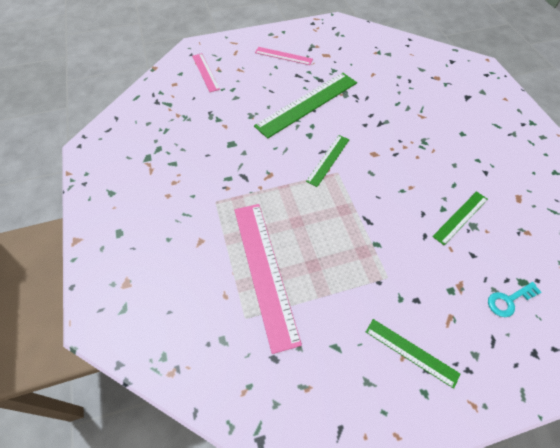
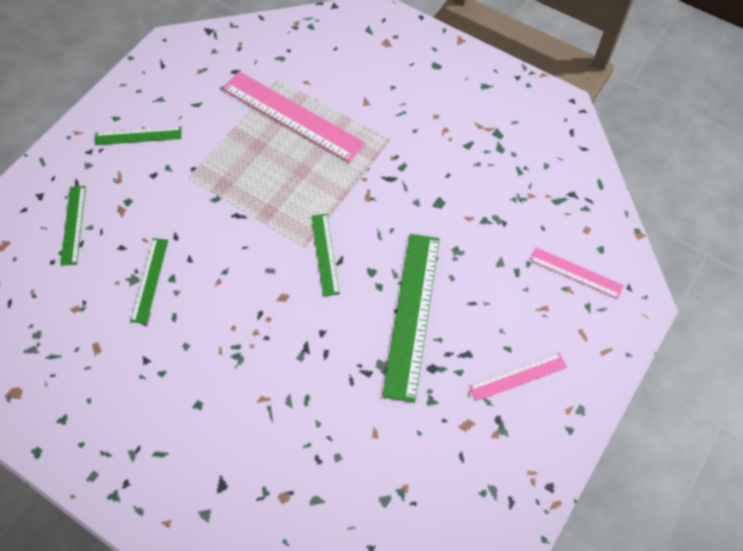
camera: 140 degrees right, 5 degrees up
(508, 300) = (73, 225): turquoise key -> green ruler

